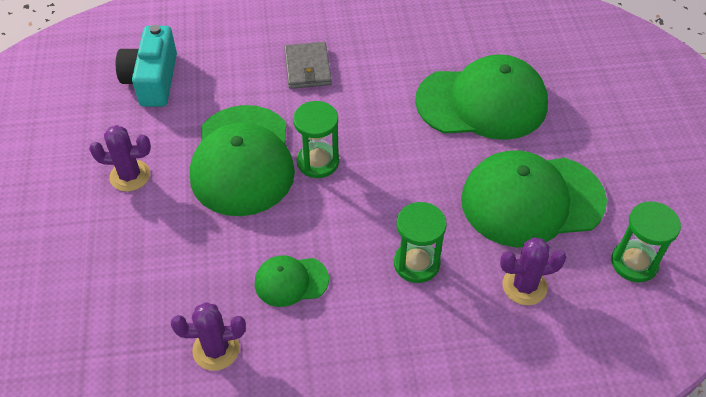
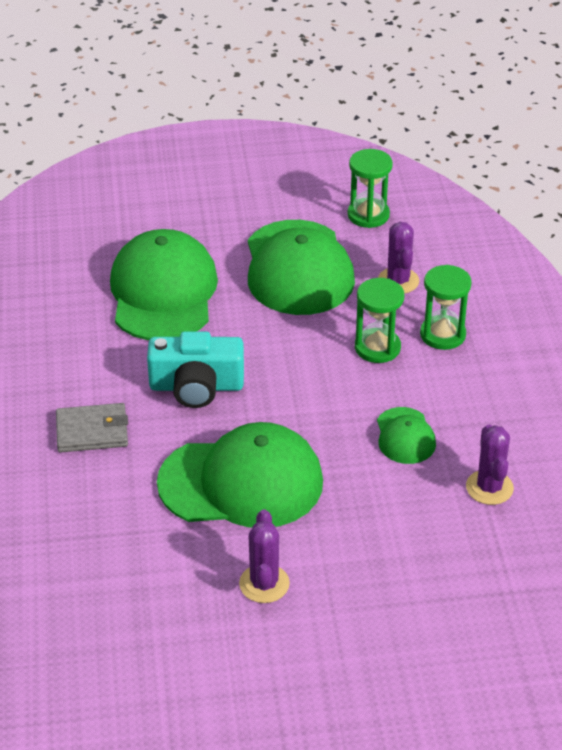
camera: 90 degrees left, 10 degrees down
(152, 80) = (97, 581): turquoise camera -> turquoise camera (196, 386)
(318, 162) = (245, 419): green hourglass -> green hourglass (442, 335)

